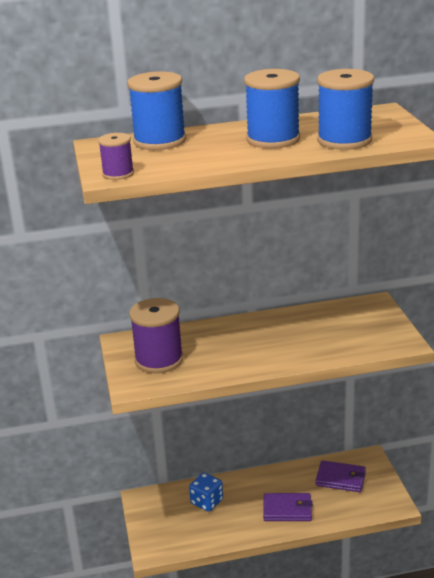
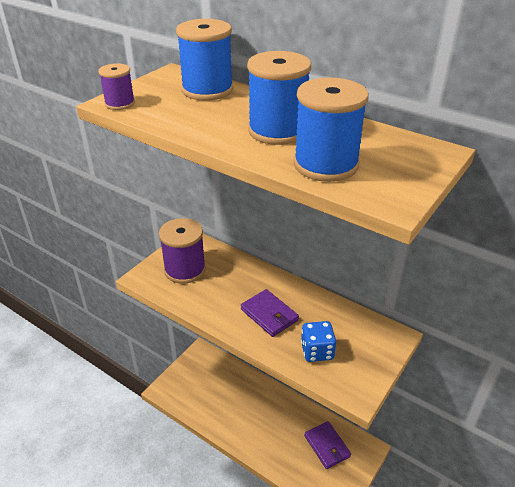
camera: 45 degrees right, 10 degrees up
(207, 502) = (229, 386): blue dice -> blue dice (317, 351)
(287, 509) = (265, 436): purple wallet -> purple wallet (269, 315)

